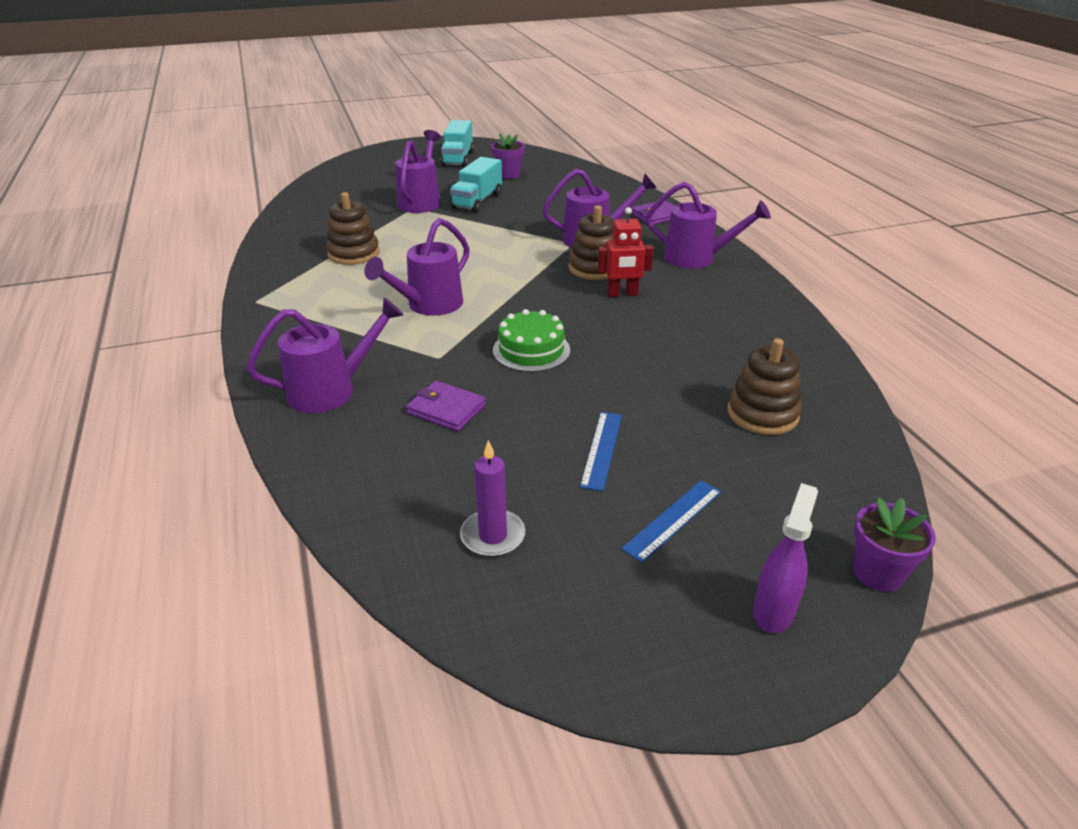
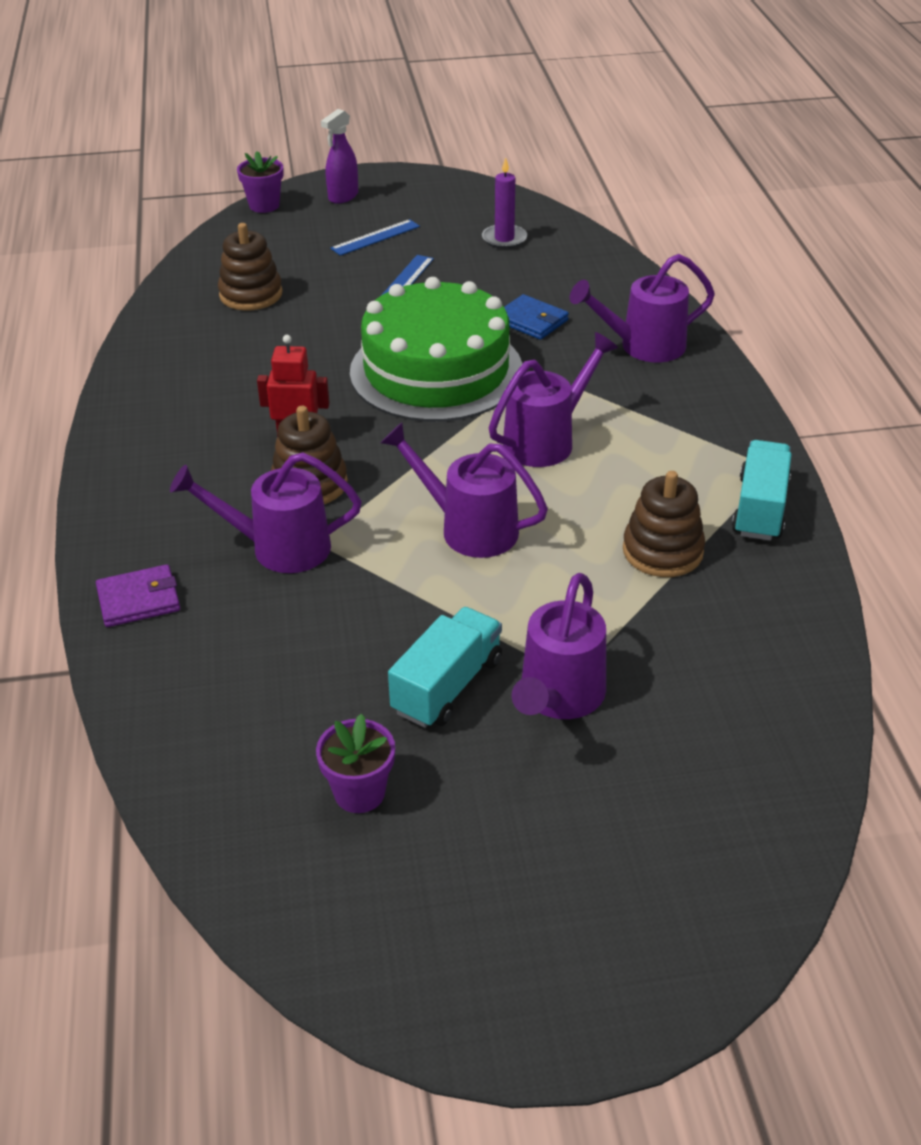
camera: 170 degrees left, 5 degrees up
(446, 409) = (531, 321): purple wallet -> blue wallet
(458, 159) = (465, 900): turquoise truck -> turquoise truck (760, 508)
(531, 350) = (436, 371): green cake -> green cake, size x2.05
(697, 258) = (154, 489): purple watering can -> purple watering can (469, 528)

